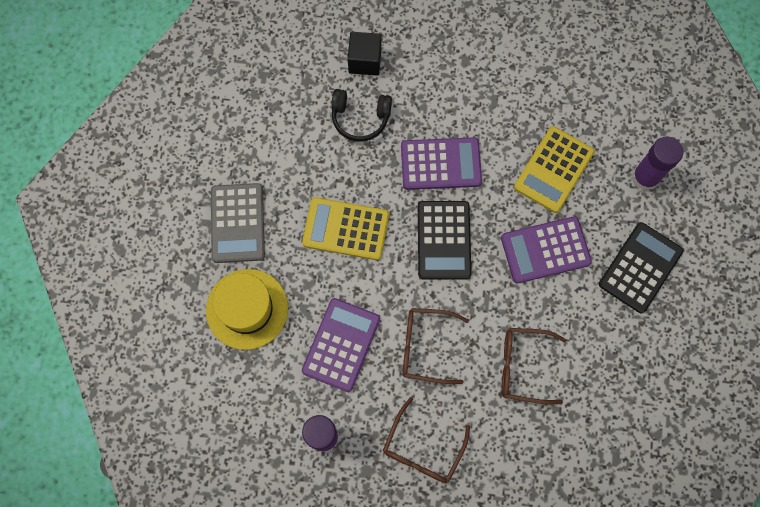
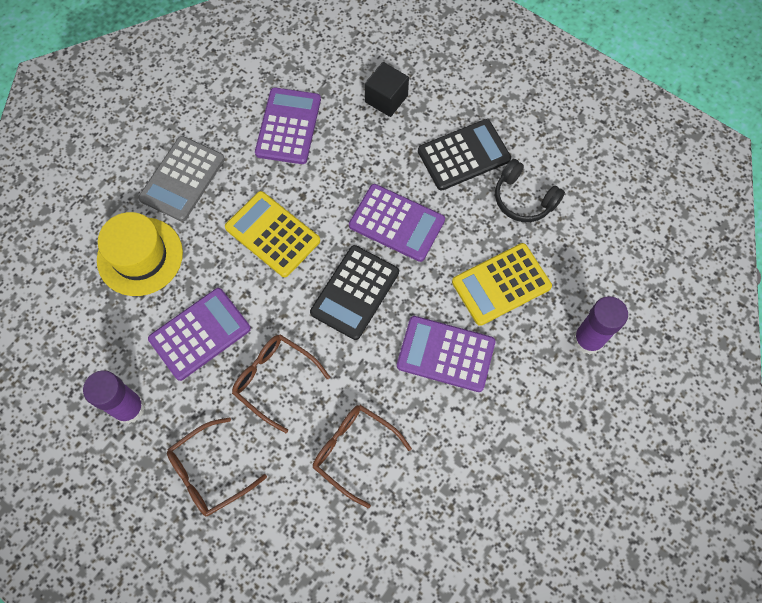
camera: 30 degrees right, 5 degrees down
(298, 128) = (288, 126): none -> purple calculator
(360, 118) = (349, 146): black headphones -> black headphones (523, 199)
(640, 267) = (529, 422): black calculator -> black calculator (464, 155)

